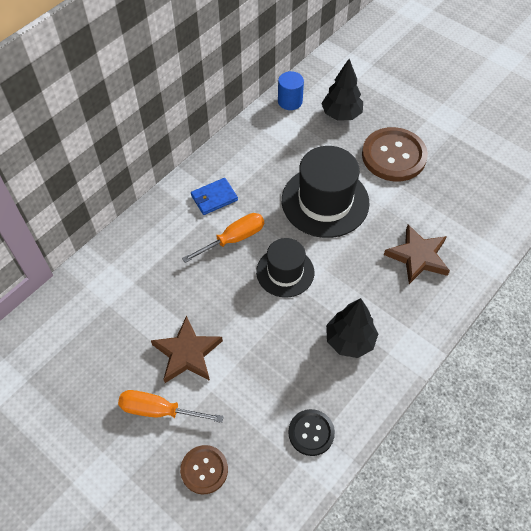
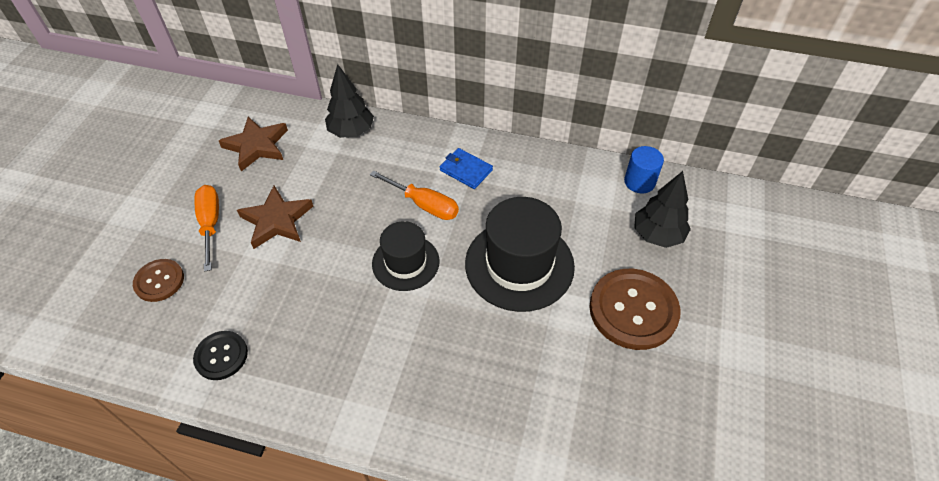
camera: 65 degrees right, 5 degrees down
(350, 340) = (345, 353): black tree -> black tree (351, 131)
(418, 256) = (495, 387): brown star -> brown star (257, 146)

